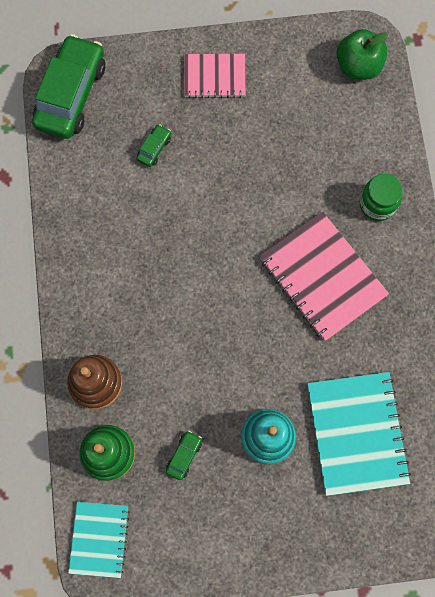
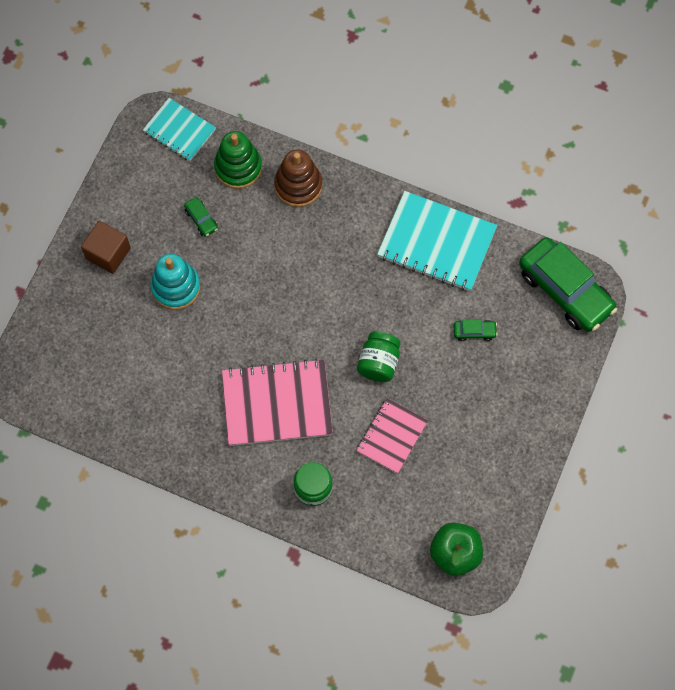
camera: 120 degrees right, 5 degrees down
(154, 148) = (474, 332): green car -> green car turned 60 degrees counterclockwise
(214, 77) = (515, 419): pink notebook -> pink notebook (392, 436)
(231, 212) = (378, 363): none -> green jar
(272, 526) = (108, 253): none -> brown cube
(356, 433) = (135, 355): turquoise notebook -> turquoise notebook (436, 243)

